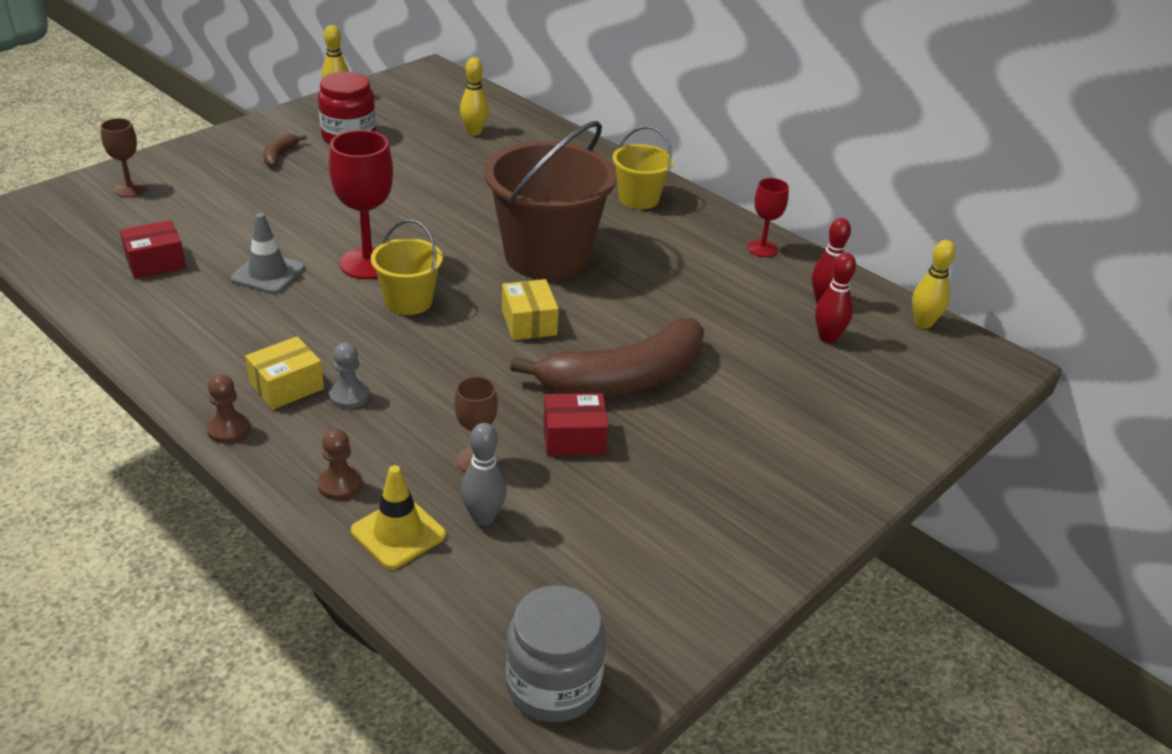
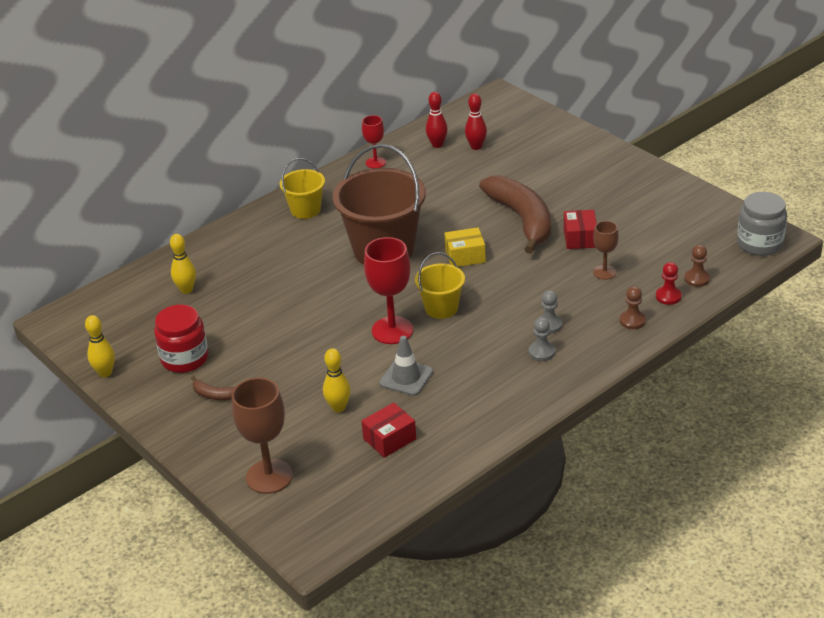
camera: 80 degrees left, 0 degrees up
(130, 189) = (269, 476): brown goblet -> brown goblet, size x1.75
(155, 262) = (389, 439): red box -> red box turned 75 degrees clockwise
(229, 429) = (588, 371): brown pawn -> brown pawn (697, 279)
(286, 386) = (541, 352): yellow box -> grey pawn
(398, 533) = (668, 296): yellow traffic cone -> red pawn
(483, 517) = (651, 268): grey bowling pin -> none
(923, 323) = (459, 114): yellow bowling pin -> yellow bowling pin (338, 407)

